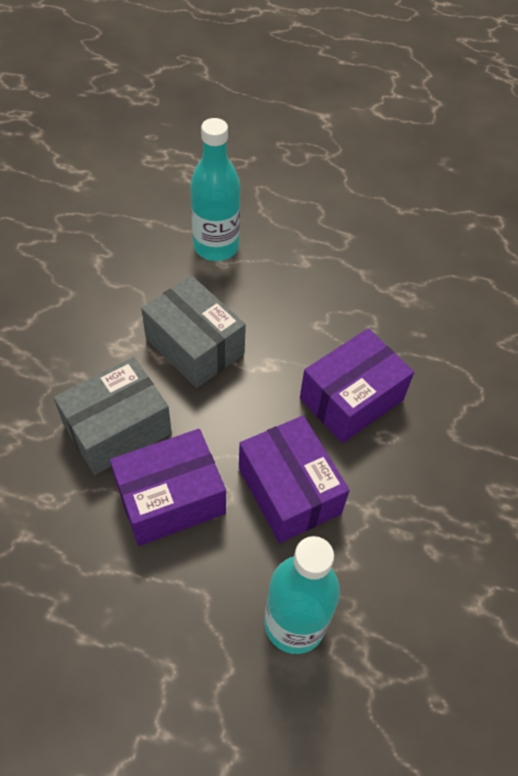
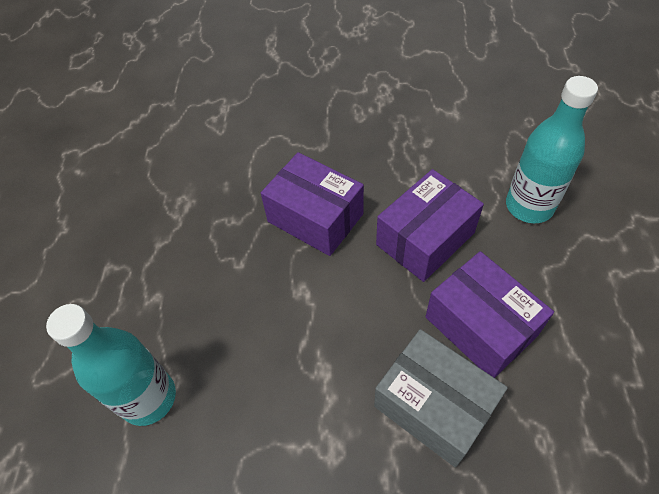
camera: 100 degrees left, 0 degrees up
(195, 346) = (302, 368): grey box -> none

